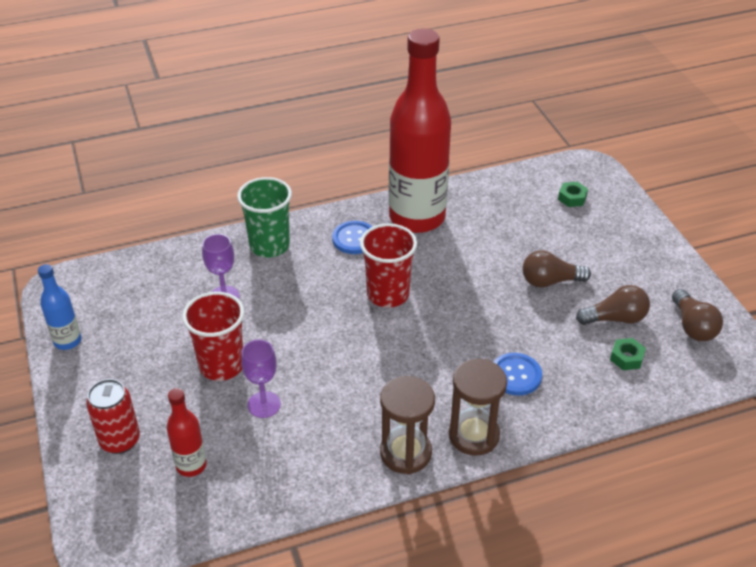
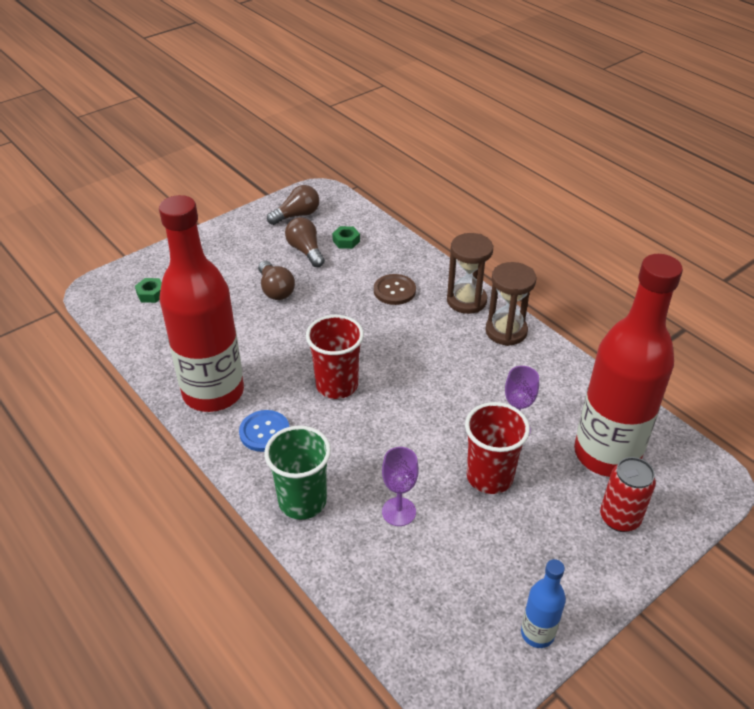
camera: 110 degrees left, 0 degrees up
(191, 465) = (606, 454): red bottle -> red bottle, size x2.32
(515, 375) = (394, 291): blue button -> brown button

